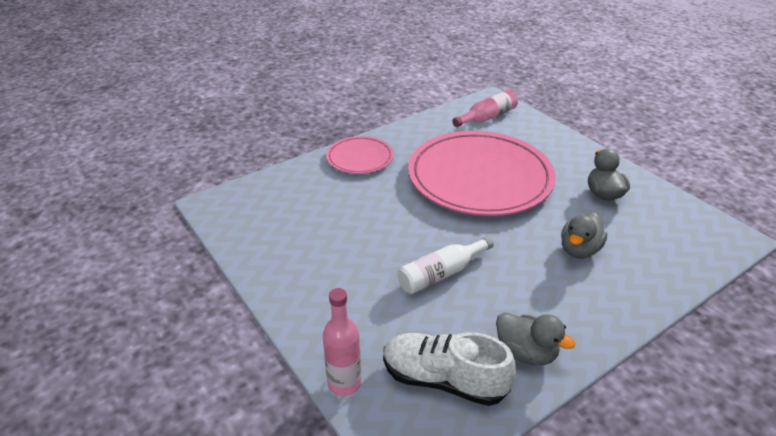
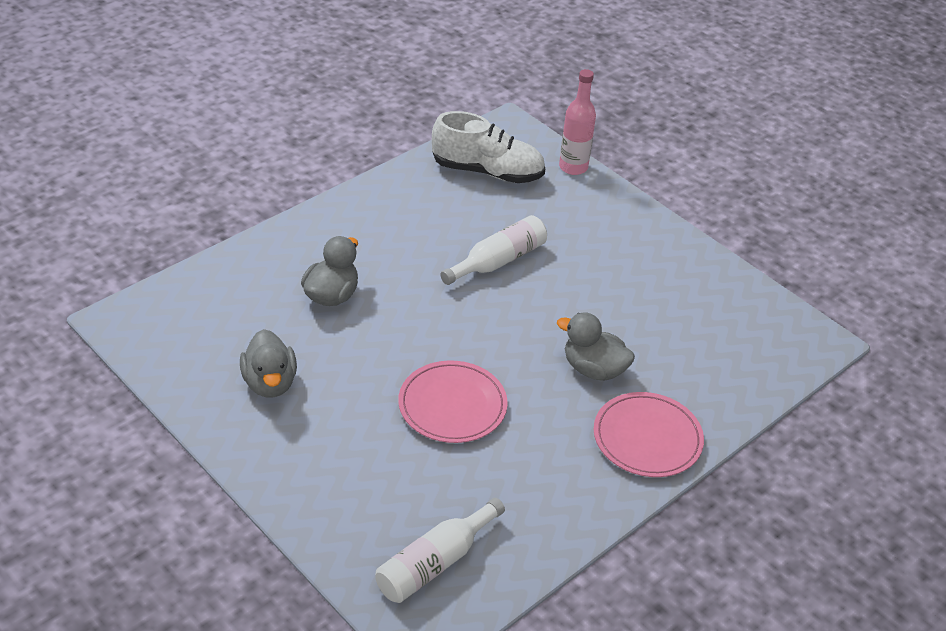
camera: 170 degrees right, 5 degrees up
(479, 178) = (452, 405): pink plate -> pink plate, size x0.49
(487, 117) = (435, 563): pink bottle -> white bottle
(526, 353) = (412, 193): grey duck -> grey duck (593, 369)

